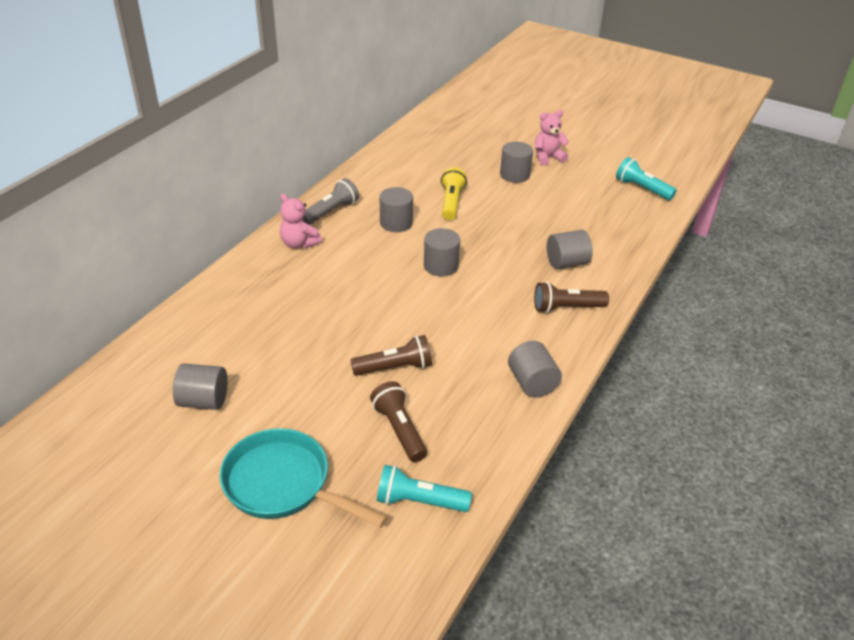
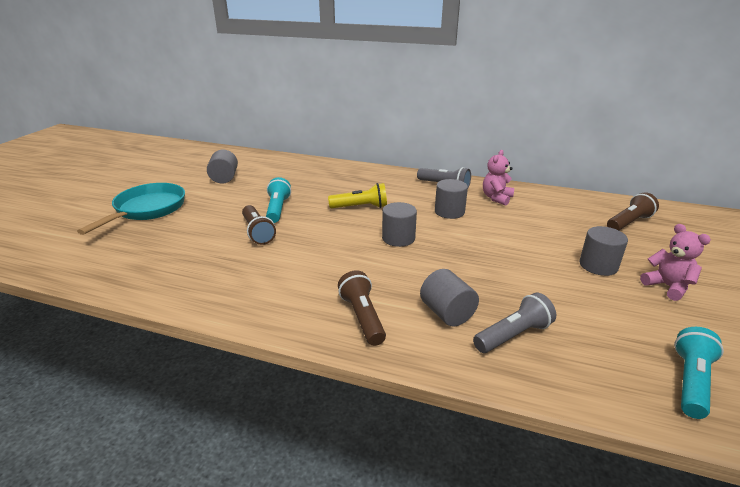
camera: 80 degrees right, 10 degrees down
(299, 243) = (395, 181): pink teddy bear -> pink teddy bear (496, 198)
(399, 430) = (188, 242): brown flashlight -> brown flashlight (629, 222)
(419, 501) = (113, 257): turquoise flashlight -> turquoise flashlight (277, 209)
(451, 202) = (505, 233): yellow flashlight -> yellow flashlight (360, 207)
(532, 383) = (239, 301): grey cylinder -> none
(595, 239) = (513, 335): none -> grey flashlight

